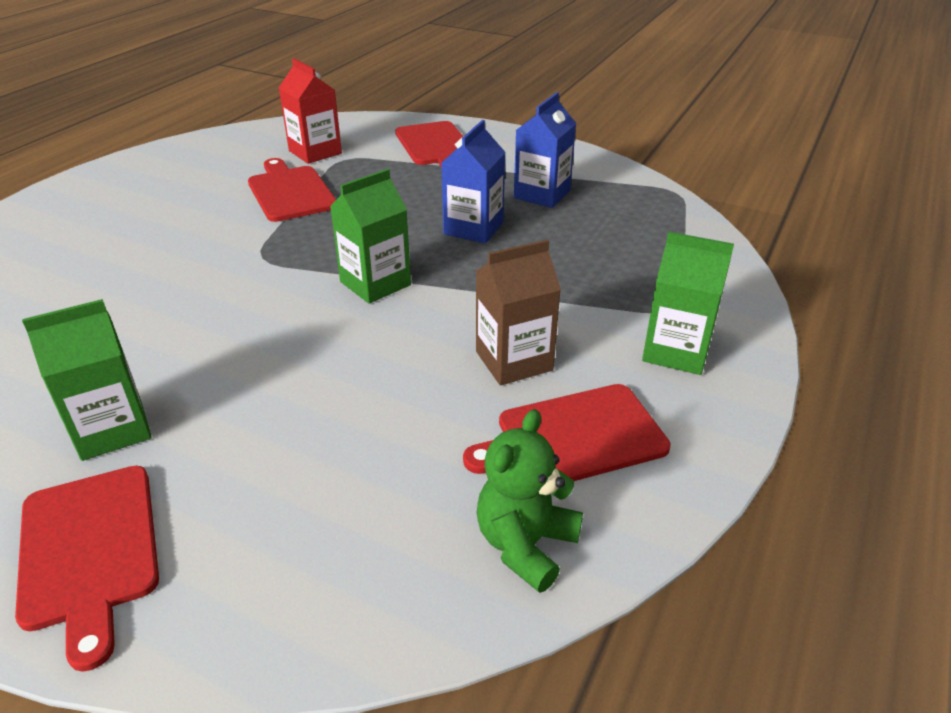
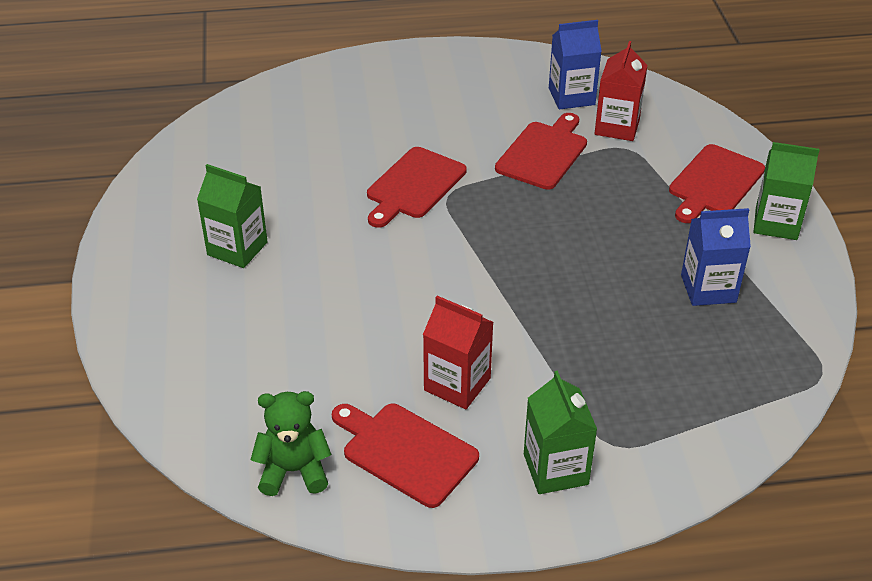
camera: 55 degrees right, 5 degrees up
(89, 551) = (156, 302): red cutting board -> red cutting board (413, 186)
(375, 283) = (475, 267): green carton -> green carton (776, 223)
(473, 228) = (605, 277): blue carton -> blue carton (571, 96)
(514, 361) = (457, 384): brown carton -> red carton

